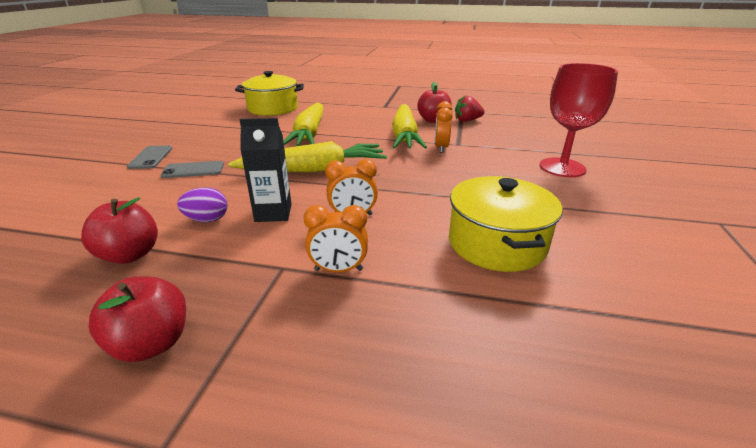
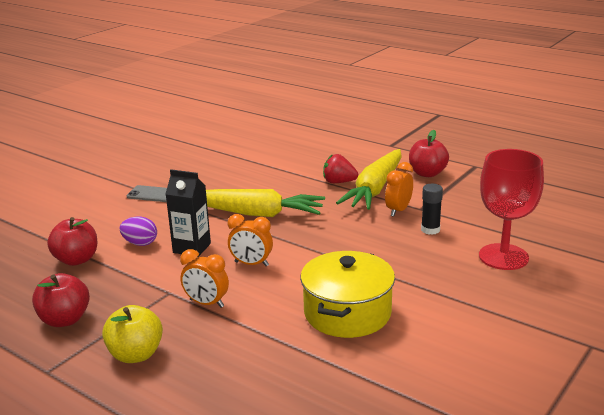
camera: 25 degrees right, 5 degrees down
(151, 157) = (128, 175): grey phone -> none
(273, 108) = (269, 131): yellow pot -> none
(296, 368) = (136, 354): none -> yellow apple
(309, 134) = (281, 171): yellow carrot -> none
(467, 120) = (466, 180): red strawberry -> red strawberry (339, 182)
(483, 158) = (430, 230): none -> black glue stick

